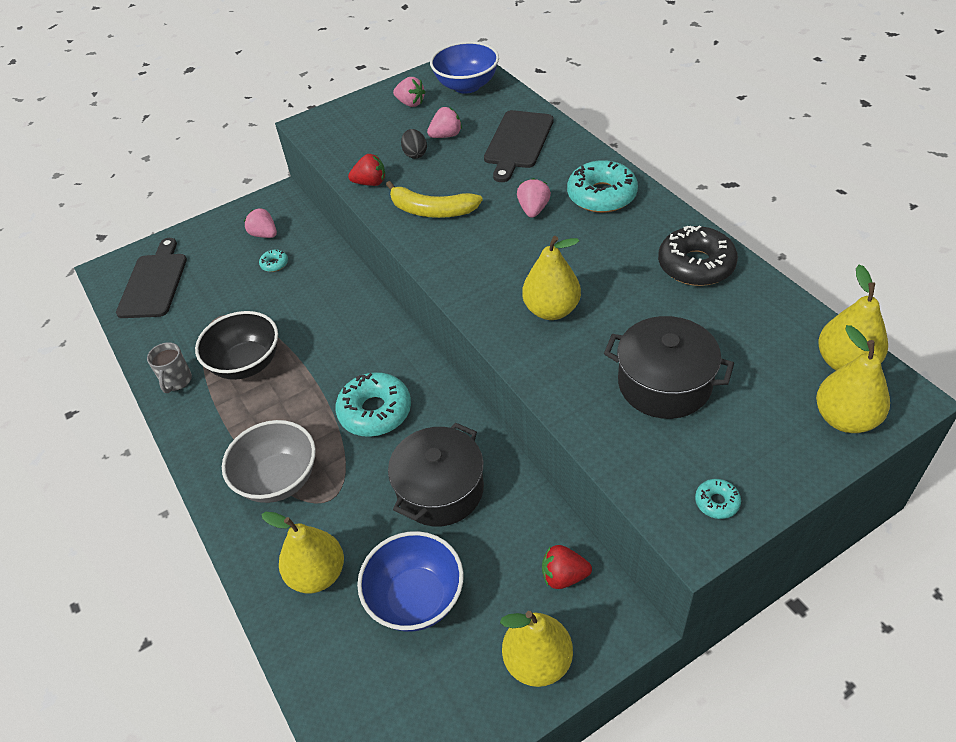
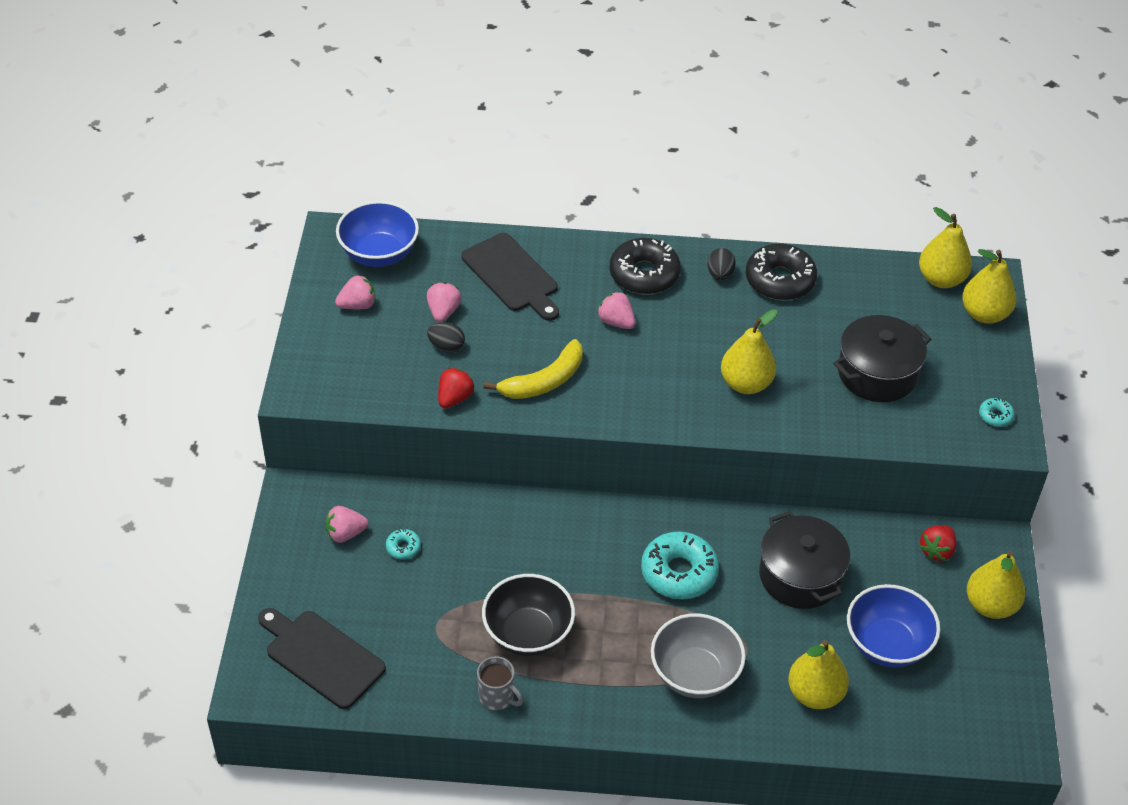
camera: 60 degrees left, 0 degrees up
(601, 195) = (644, 274): turquoise donut -> black donut
(656, 231) = (720, 274): none -> black egg

